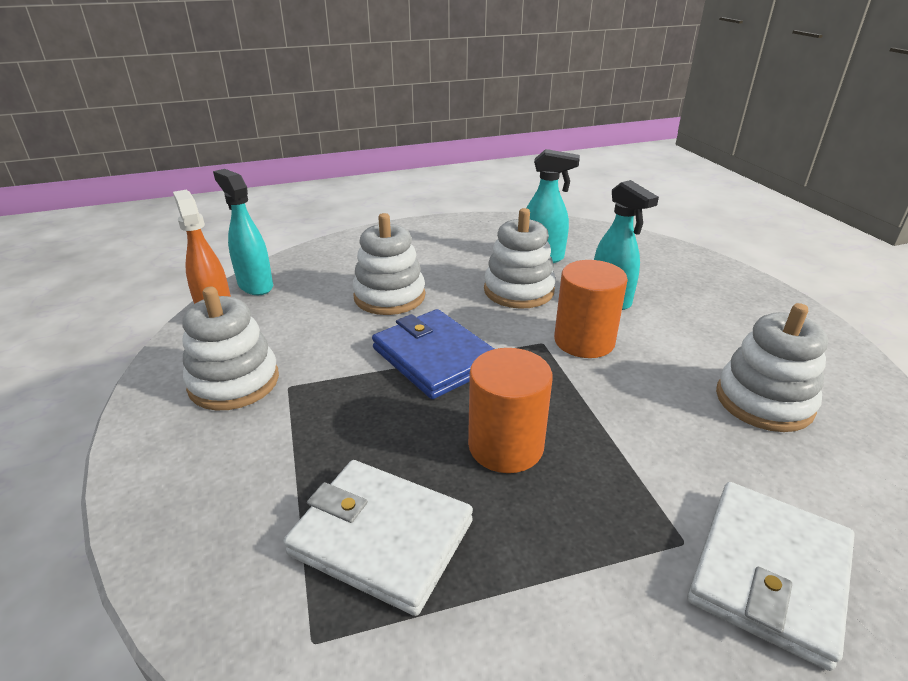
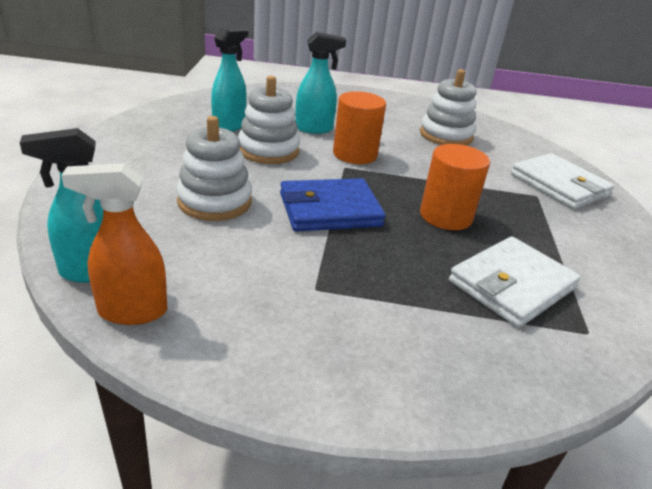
camera: 70 degrees left, 0 degrees up
(234, 382) = (284, 320): white stacking toy -> none

